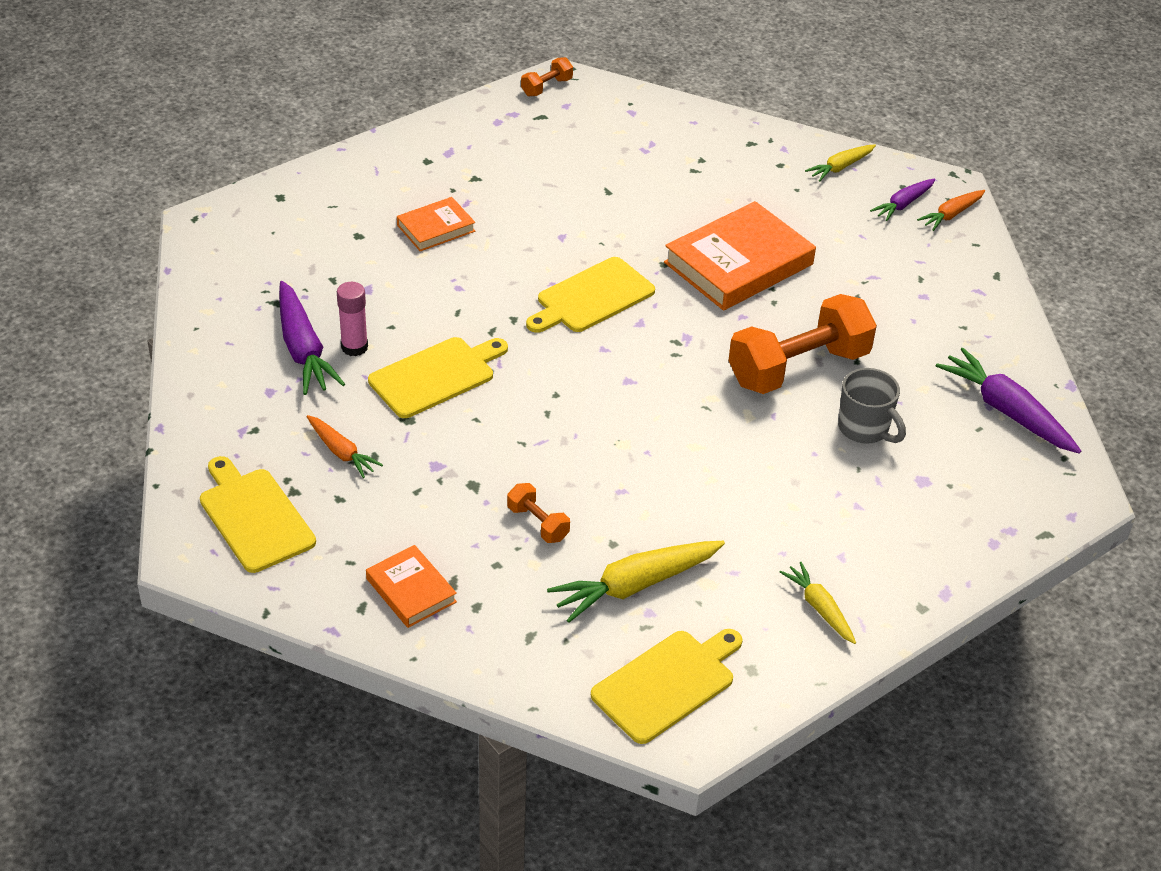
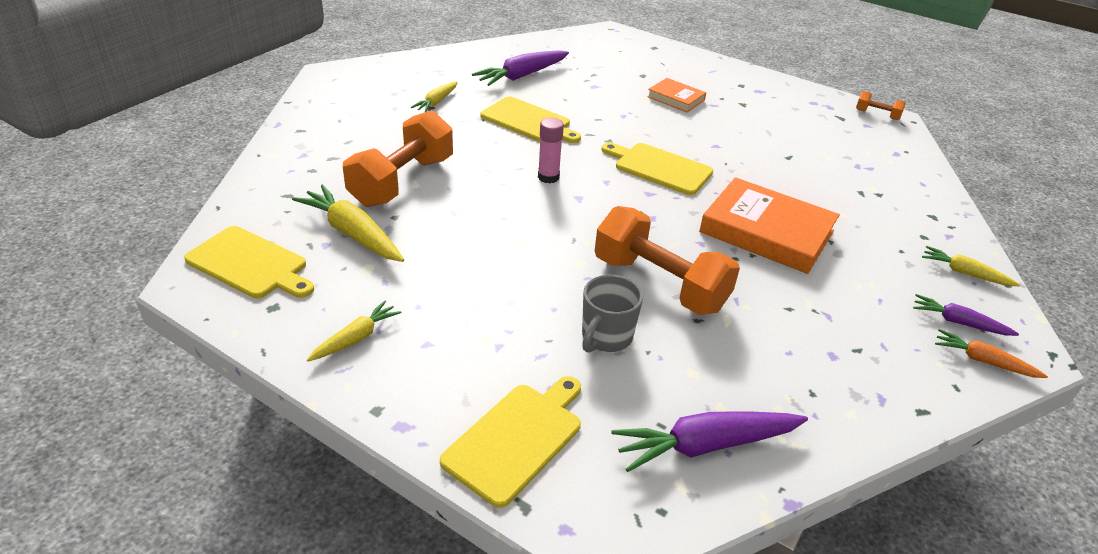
camera: 70 degrees right, 5 degrees down
(254, 517) = (367, 85): yellow cutting board -> yellow cutting board (516, 439)
(341, 452) = (436, 102): orange carrot -> yellow carrot
(354, 347) = (536, 90): pink glue stick -> pink glue stick (548, 177)
(411, 590) = (320, 144): orange book -> none
(538, 523) = (402, 181): orange dumbbell -> orange dumbbell, size x2.24
(1006, 411) = (705, 445): purple carrot -> purple carrot turned 135 degrees counterclockwise

